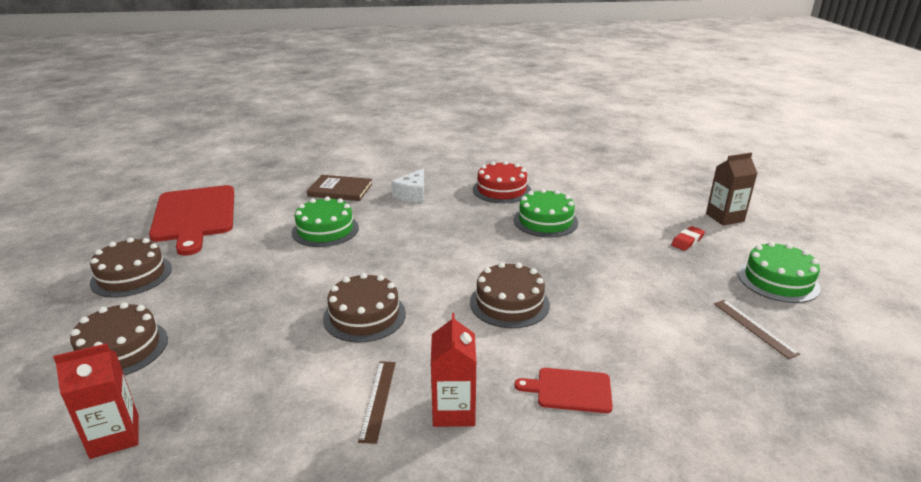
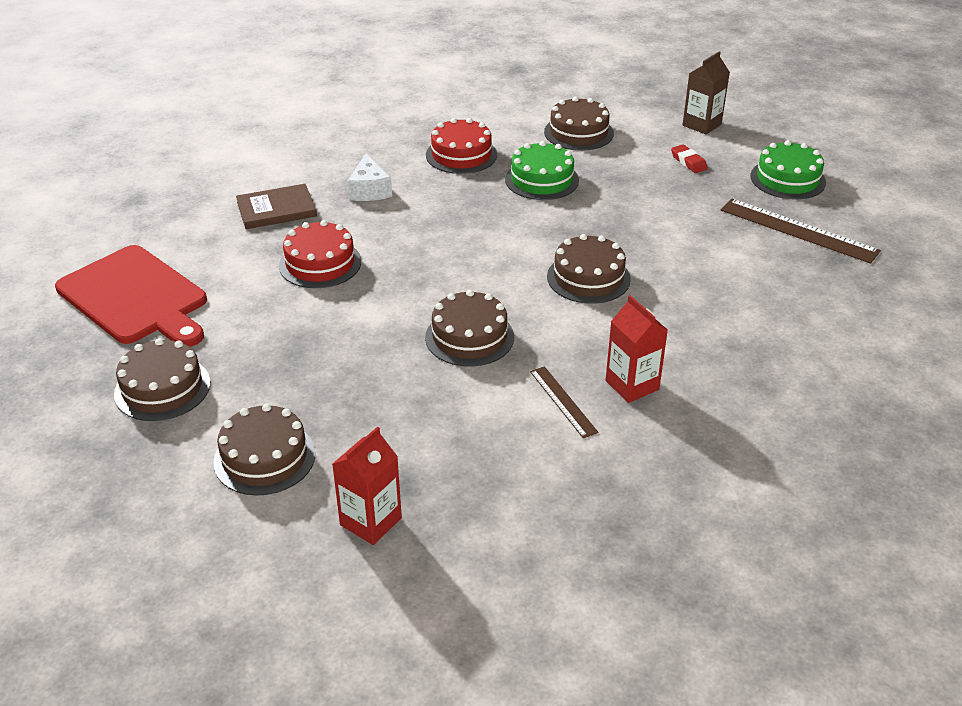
camera: 30 degrees left, 10 degrees up
(325, 230) = (320, 263): green cake -> red cake
(570, 390) = (704, 334): red cutting board -> none
(608, 198) = (578, 133): none -> brown cake
(687, 241) = (688, 162): red eraser -> red eraser turned 45 degrees counterclockwise
(754, 328) = (798, 230): brown ruler -> brown ruler, size x1.78

